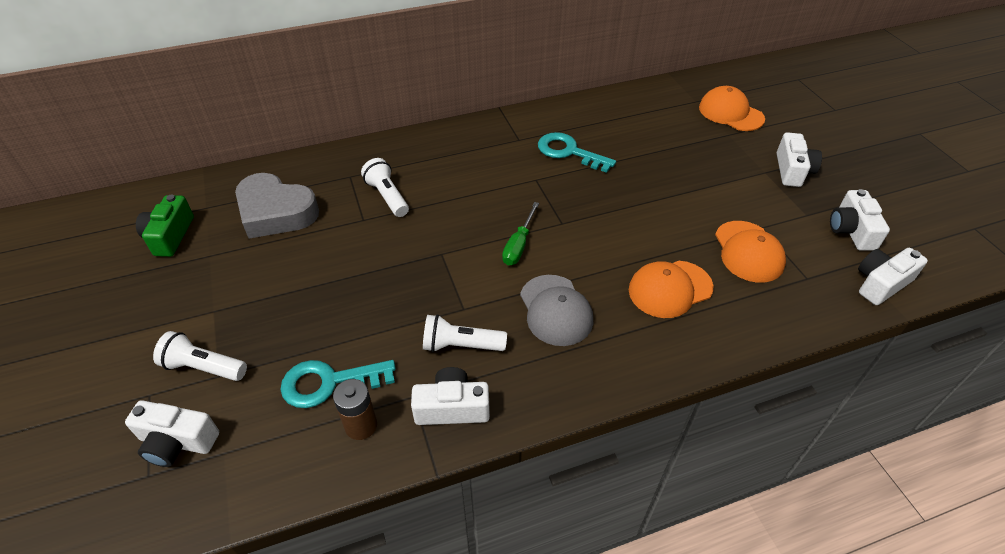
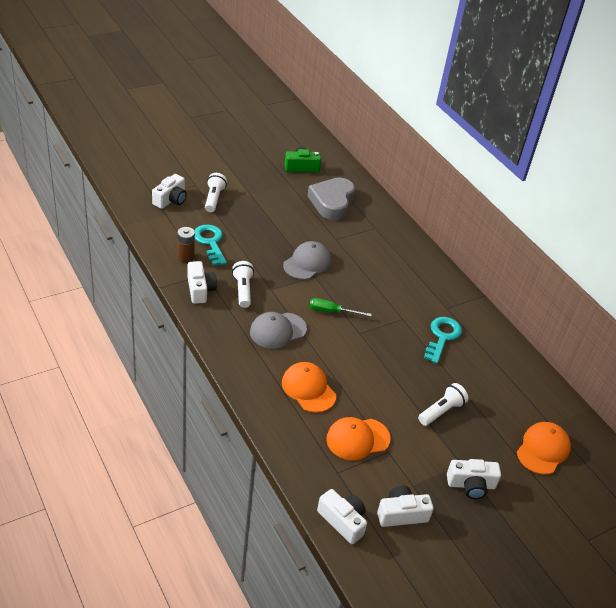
camera: 75 degrees right, 5 degrees down
(177, 442) = (171, 200): white camera -> white camera turned 150 degrees counterclockwise
(387, 196) = (360, 247): white flashlight -> white flashlight (441, 411)
(410, 258) = (307, 263): none -> grey cap

